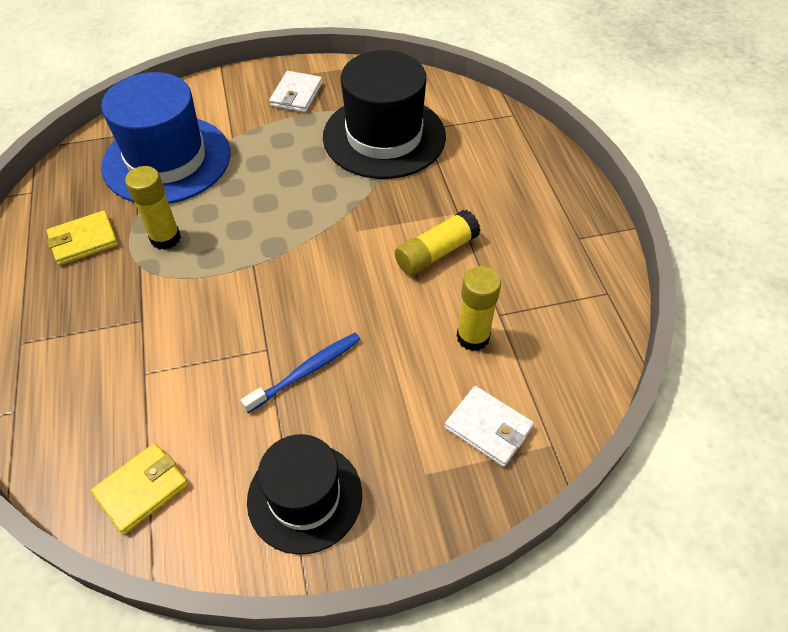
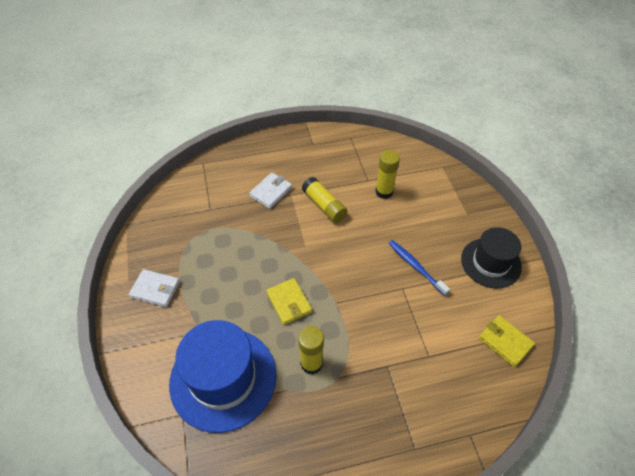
camera: 90 degrees left, 0 degrees up
(84, 241) = (313, 426): yellow wallet -> yellow wallet (289, 302)
(384, 136) = (215, 231): black hat -> none
(488, 428) = (438, 189): white wallet -> white wallet (271, 192)

